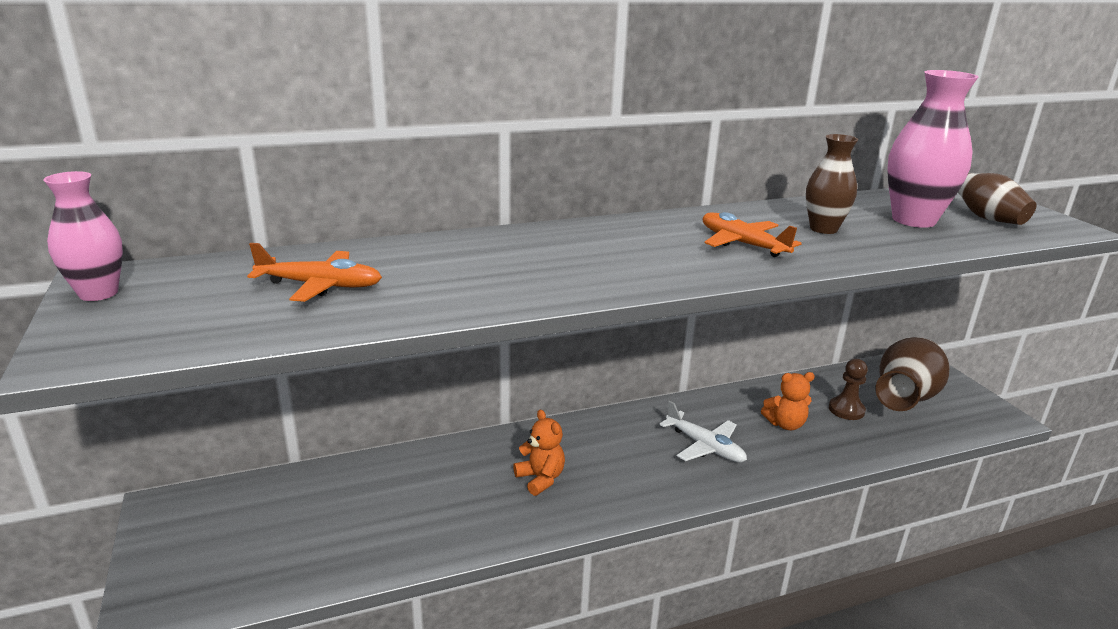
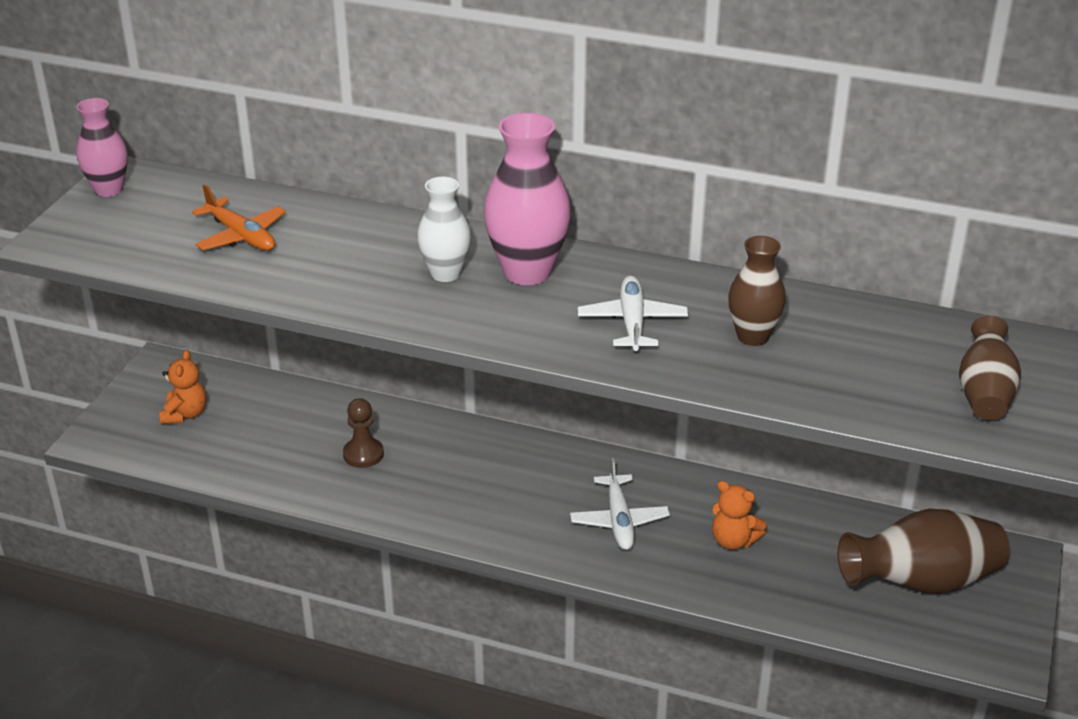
camera: 40 degrees right, 10 degrees up
(540, 479) = (438, 476): orange teddy bear -> orange teddy bear (185, 414)
(557, 257) = (445, 273): none -> white vase
(743, 244) = (632, 322): orange plane -> white plane
(846, 410) = (826, 560): brown pawn -> brown pawn (363, 454)
(913, 220) = (883, 365): pink vase -> pink vase (527, 272)

